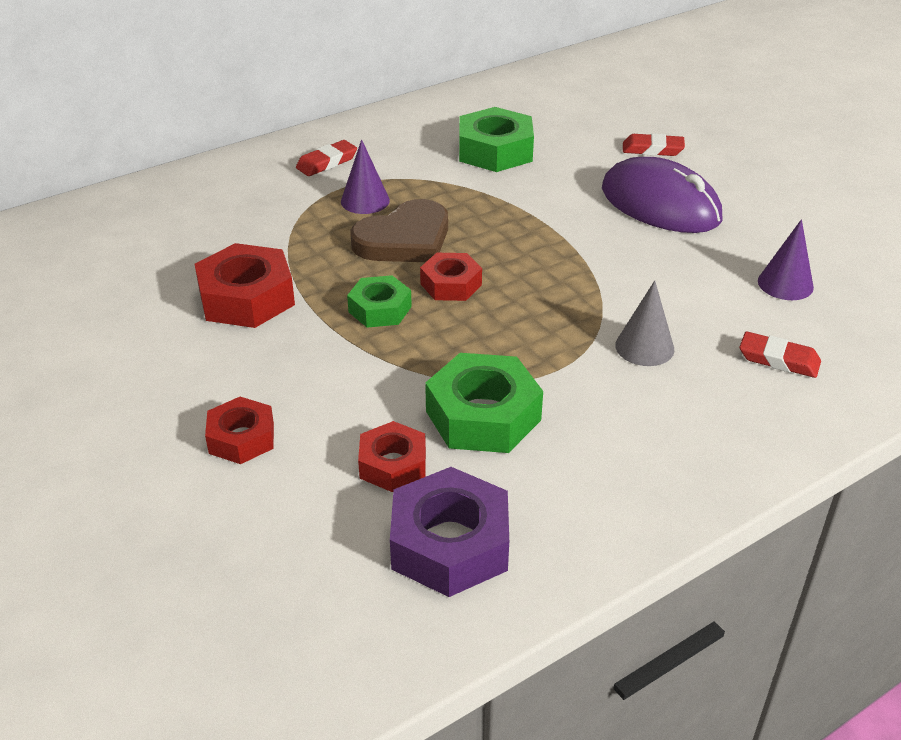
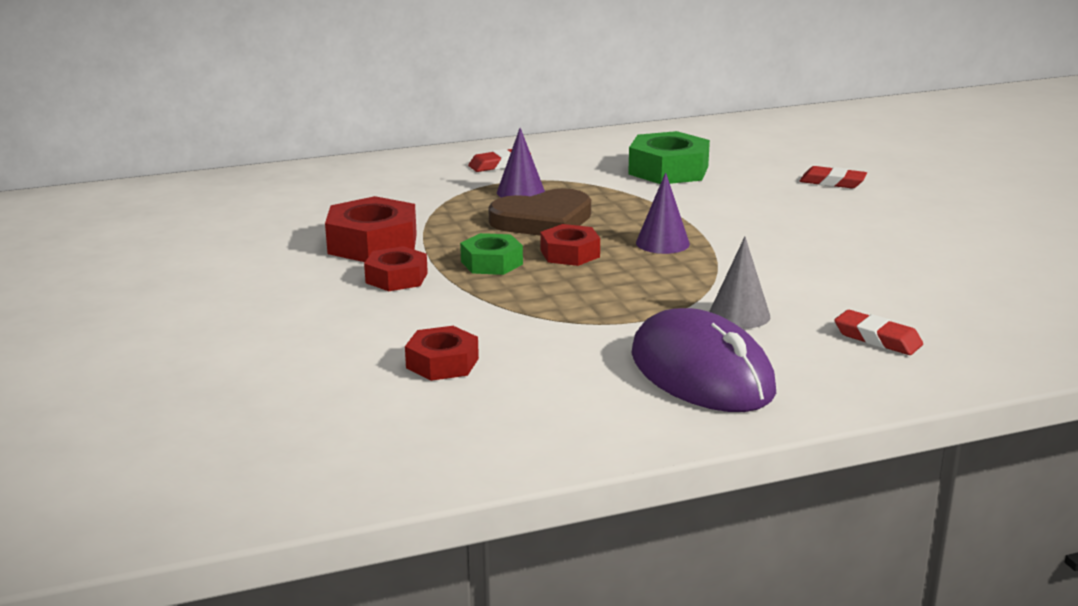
camera: 15 degrees right, 15 degrees down
(241, 438) = (314, 330): red nut -> red nut (396, 278)
(450, 544) = (464, 420): purple nut -> none
(483, 415) = (548, 342): green nut -> none
(660, 204) = (817, 220): purple mouse -> purple mouse (701, 373)
(785, 284) = (918, 287): purple cone -> purple cone (662, 243)

